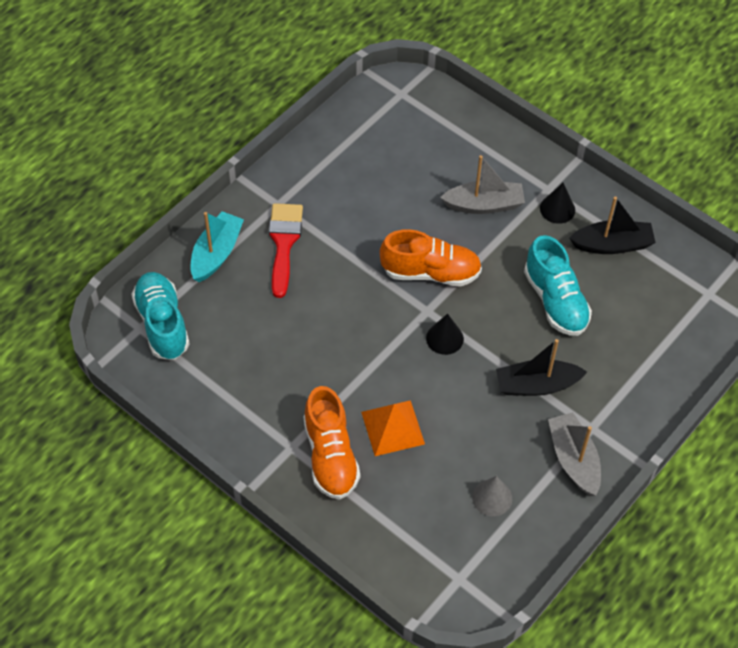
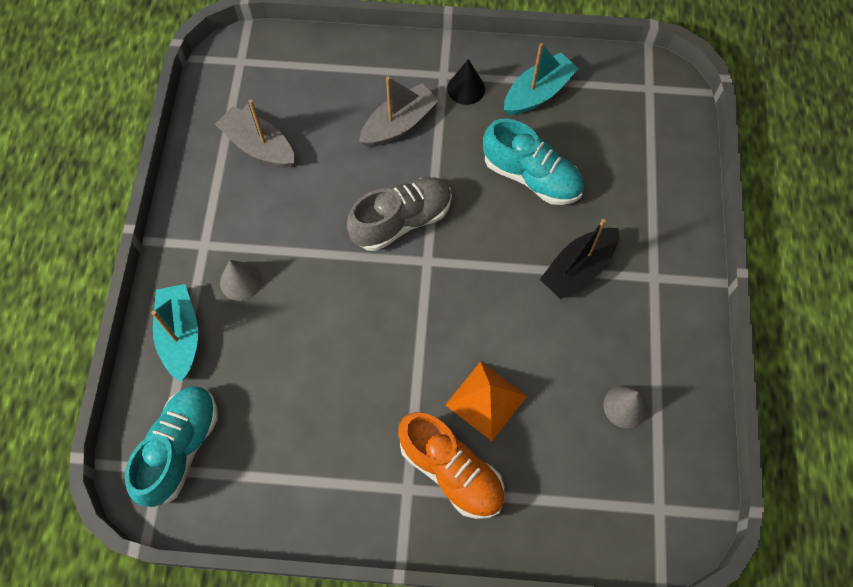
camera: 35 degrees left, 10 degrees up
(162, 324) = (180, 448): turquoise shoe -> turquoise shoe turned 75 degrees clockwise
(284, 243) = (240, 281): red brush -> grey cone
(430, 272) = (401, 221): orange shoe -> grey shoe
(444, 338) = (464, 278): black cone -> none
(573, 459) = (663, 318): grey boat -> grey boat (259, 146)
(612, 245) = (538, 93): black boat -> turquoise boat

